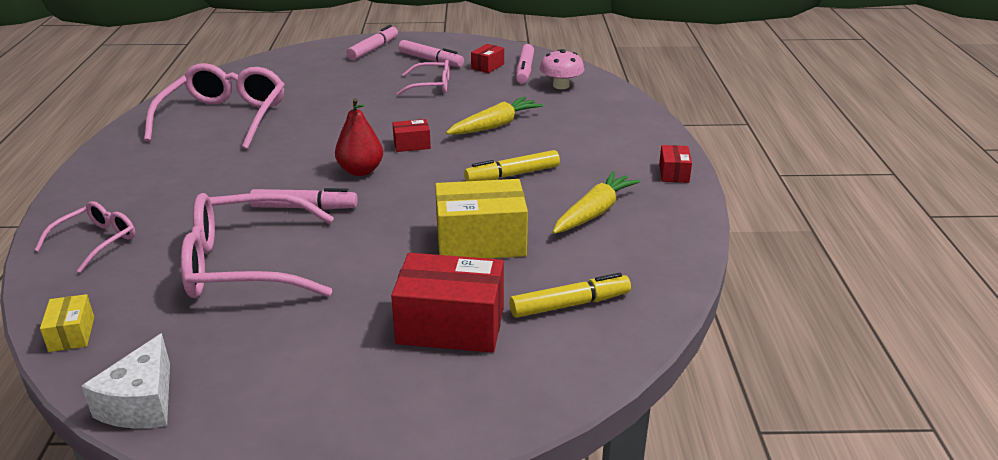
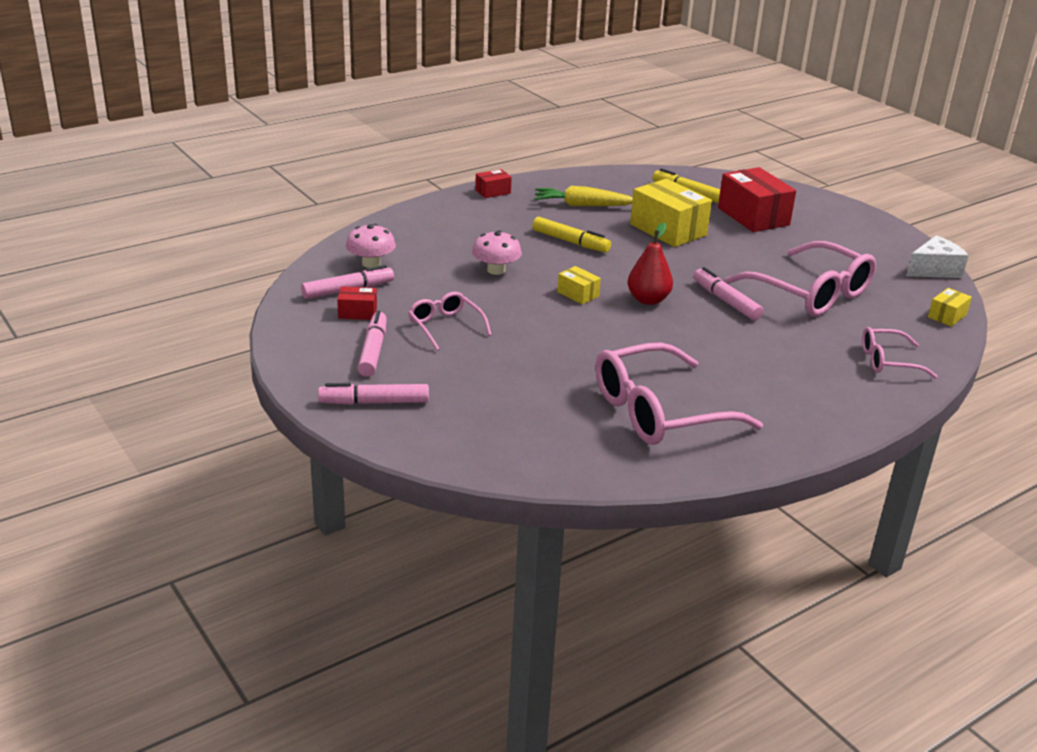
camera: 125 degrees left, 0 degrees up
(412, 144) = (578, 294): red box -> yellow box
(495, 125) = (496, 270): yellow carrot -> pink mushroom

